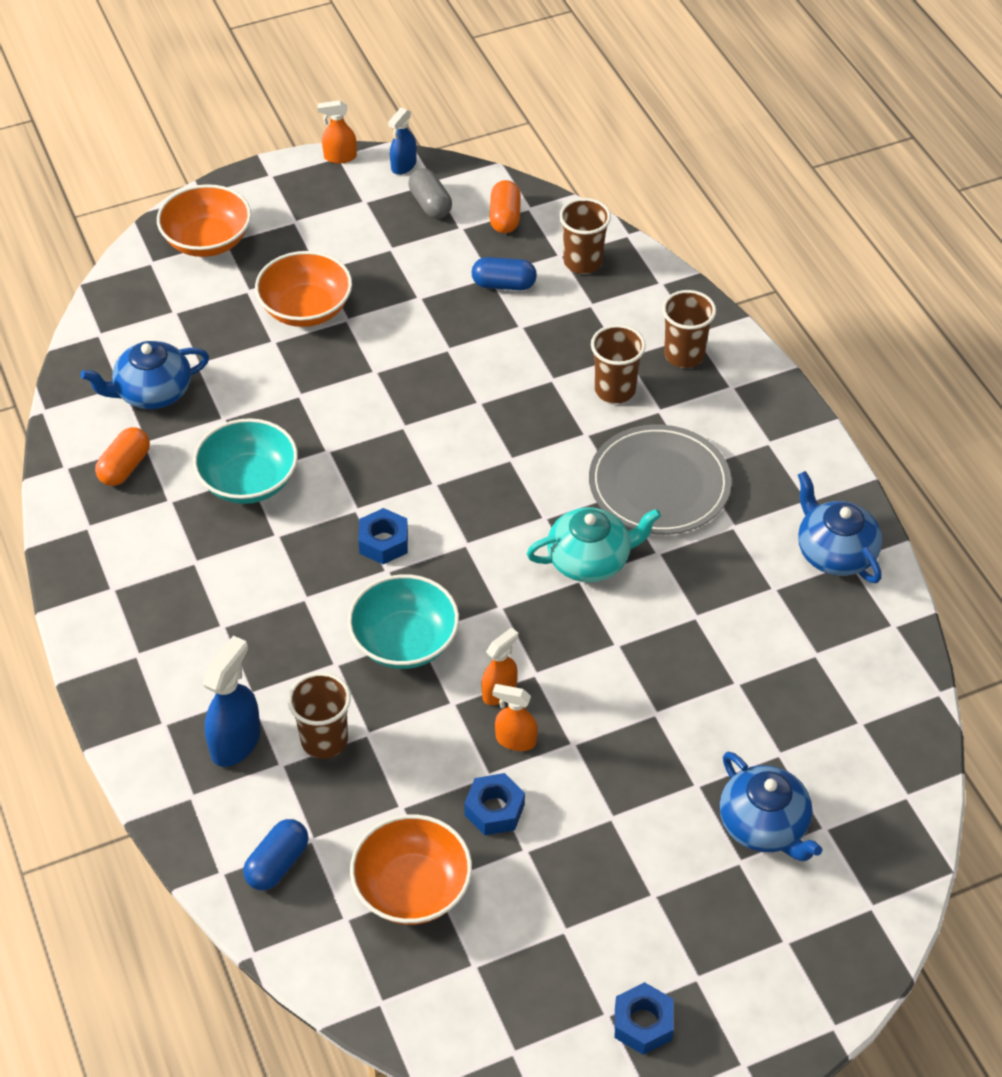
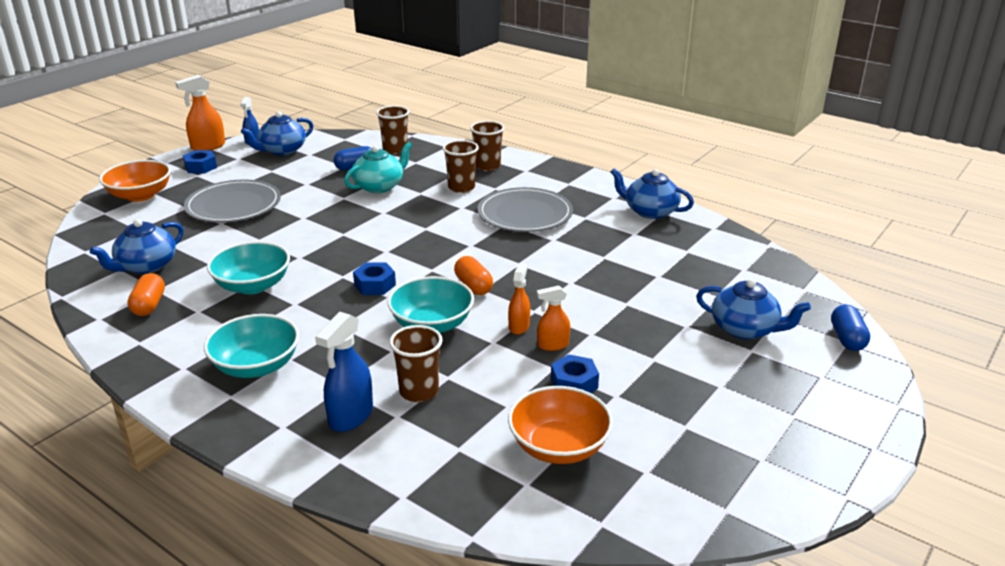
camera: 30 degrees left, 20 degrees down
(184, 621) = (256, 366): none -> turquoise bowl
(236, 742) = (350, 416): blue spray bottle -> blue spray bottle turned 150 degrees counterclockwise
(277, 864) = (444, 473): blue capsule -> blue capsule (847, 339)
(306, 309) = (233, 205): orange bowl -> grey plate
(340, 157) = (208, 147): orange spray bottle -> orange spray bottle, size x1.58
(430, 204) = (282, 150): grey capsule -> blue teapot
(505, 217) = (333, 145): orange capsule -> orange capsule (473, 286)
(590, 560) = (516, 254): turquoise teapot -> turquoise teapot (379, 186)
(643, 1023) = (789, 454): blue nut -> blue nut (201, 167)

